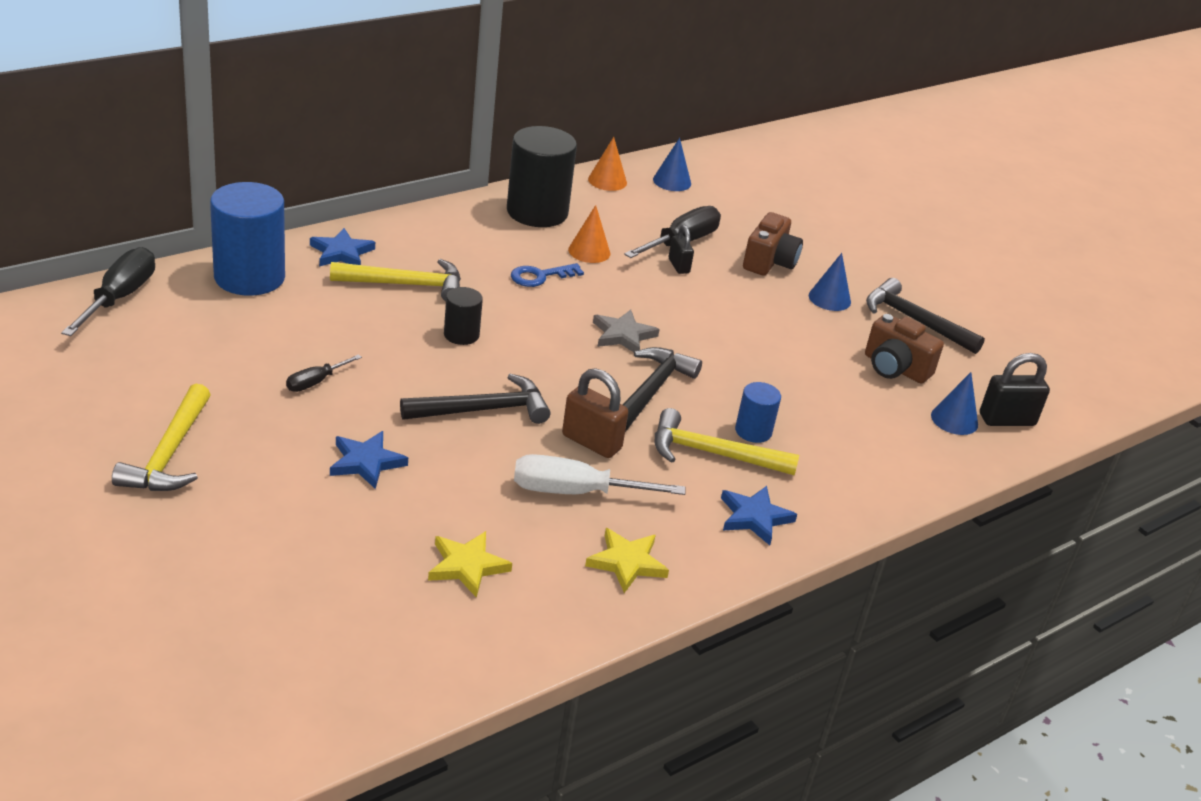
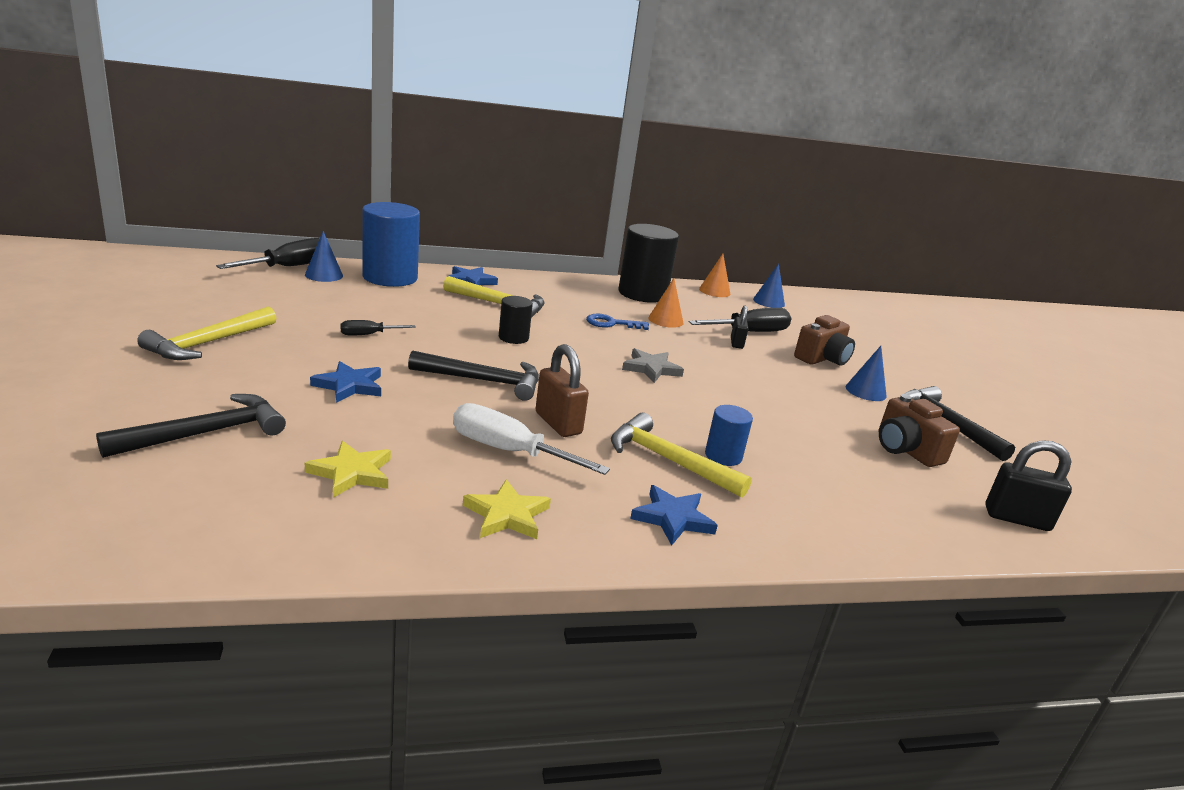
camera: 25 degrees right, 10 degrees down
(651, 391) = (645, 406): black hammer -> black hammer (205, 433)
(954, 419) = (952, 503): blue cone -> blue cone (324, 275)

